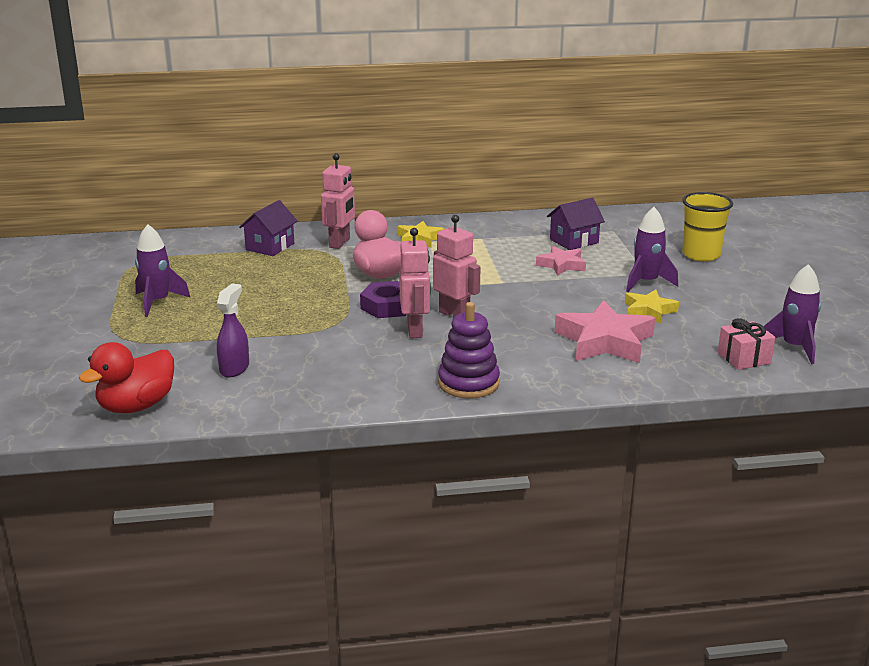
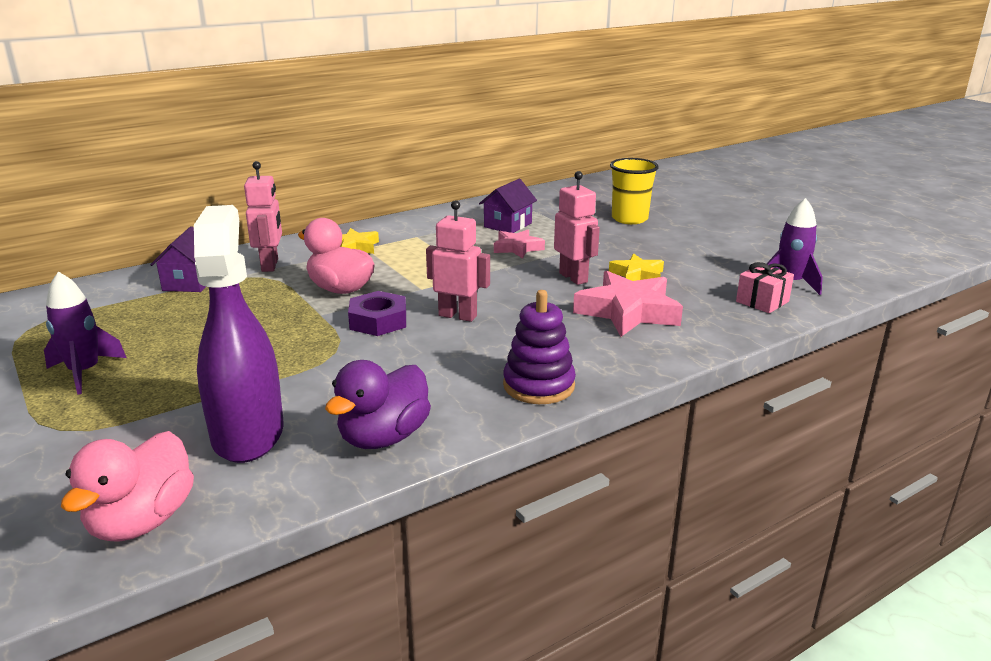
camera: 25 degrees left, 0 degrees up
(136, 406) = (142, 521): red duck -> pink duck
(234, 368) = (248, 433): purple spray bottle -> purple spray bottle, size x2.00
(322, 392) = (383, 437): none -> purple duck
(415, 330) = (430, 340): pink robot -> pink robot (573, 278)
(646, 282) = (608, 250): purple rocket -> none

